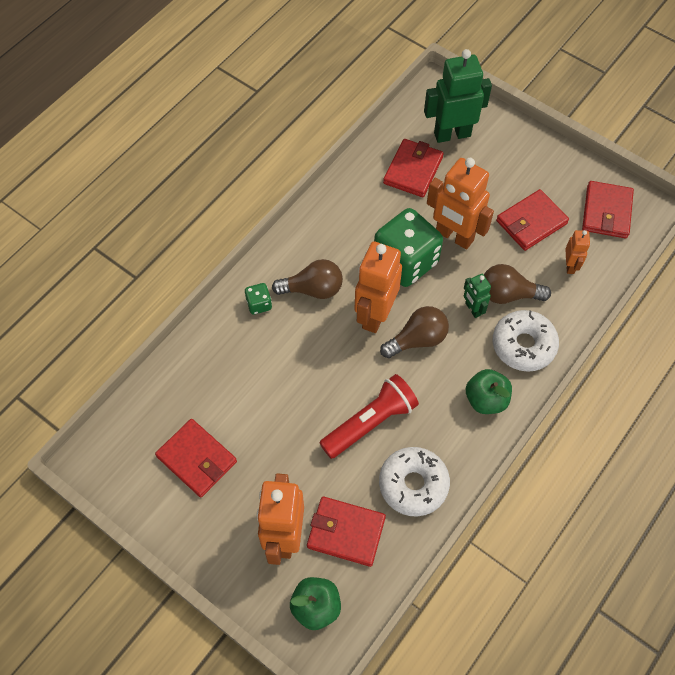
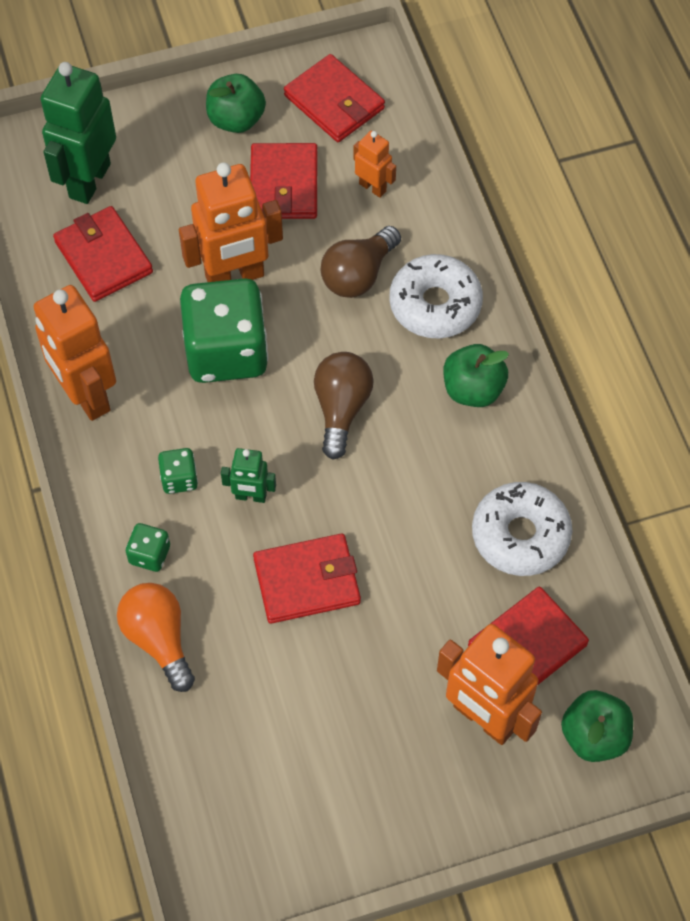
camera: 55 degrees left, 0 degrees up
(197, 459) = (310, 760): red wallet -> red wallet (307, 581)
(214, 340) = (159, 639): none -> orange light bulb
(313, 289) = (179, 479): brown light bulb -> green dice
(370, 422) = (409, 530): red flashlight -> none
(375, 315) = (271, 432): orange robot -> orange robot (86, 395)
(472, 309) = (348, 324): green robot -> green robot (251, 496)
(551, 174) = (236, 119): none -> green apple

